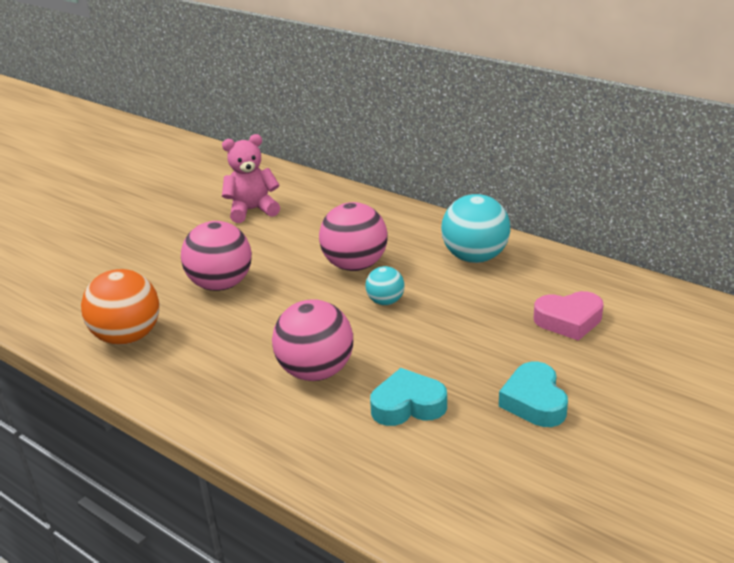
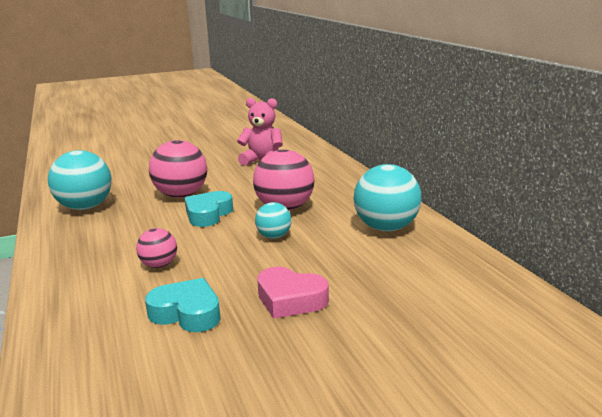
camera: 30 degrees right, 10 degrees down
(128, 337) = (85, 207): orange ball -> turquoise ball
(316, 371) = (159, 265): pink ball -> pink ball, size x0.54
(534, 401) = (293, 352): turquoise heart -> turquoise heart (208, 214)
(569, 320) = (412, 299): pink heart -> pink heart (290, 299)

